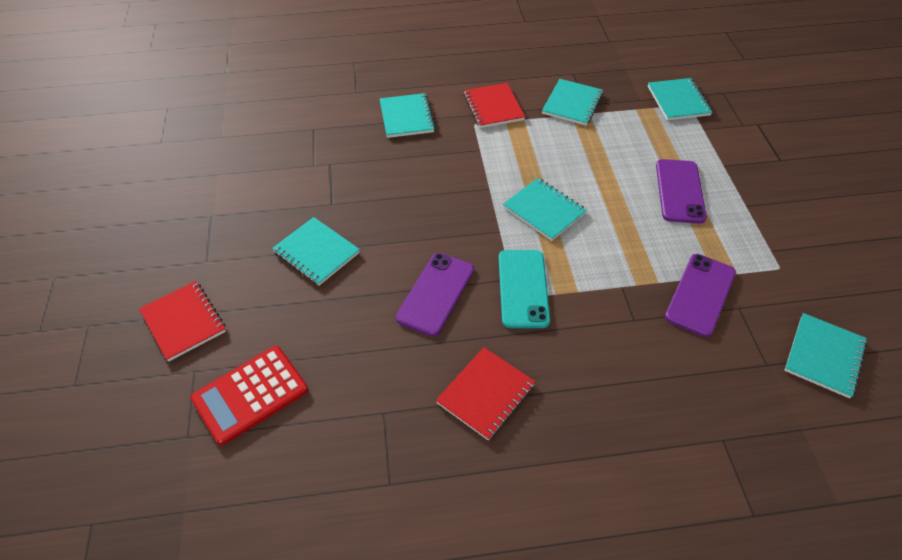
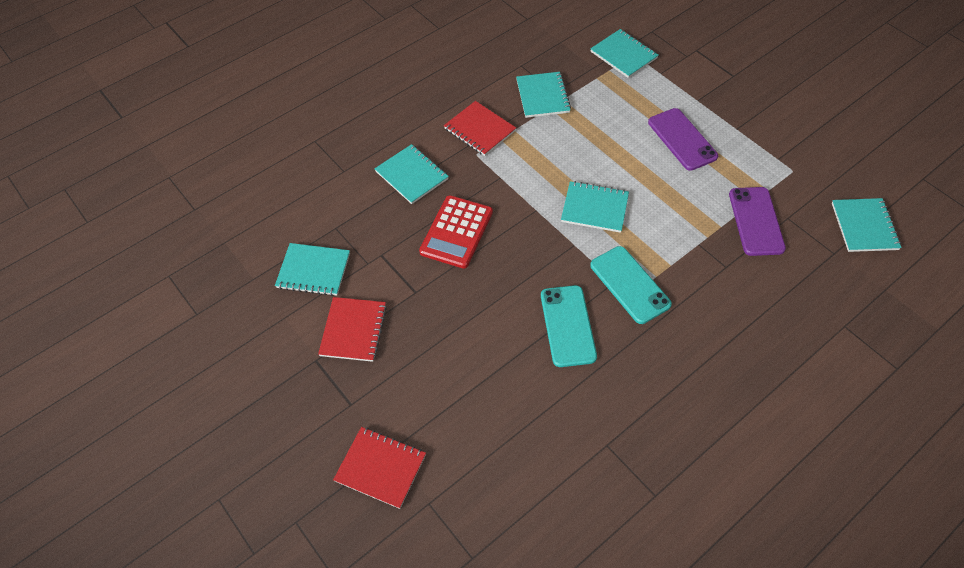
camera: 30 degrees left, 5 degrees up
(250, 394) = (493, 494): red calculator -> red calculator (456, 232)
(316, 252) = (441, 343): turquoise notebook -> turquoise notebook (313, 271)
(435, 293) = (567, 326): purple phone -> turquoise phone
(486, 394) = (668, 386): red notebook -> red notebook (353, 330)

